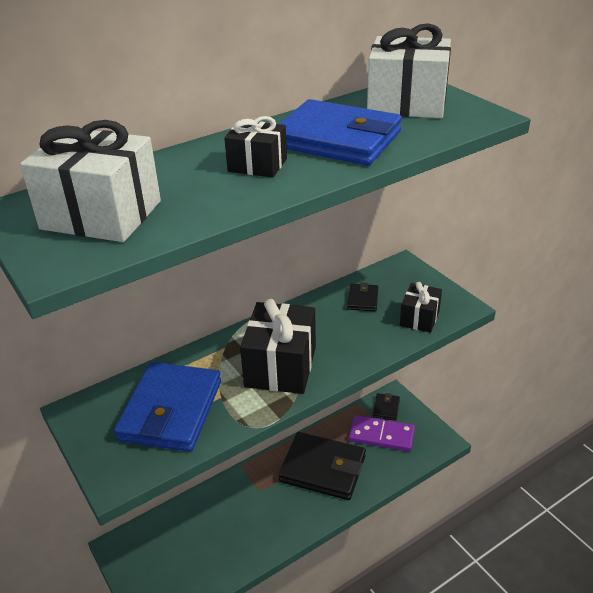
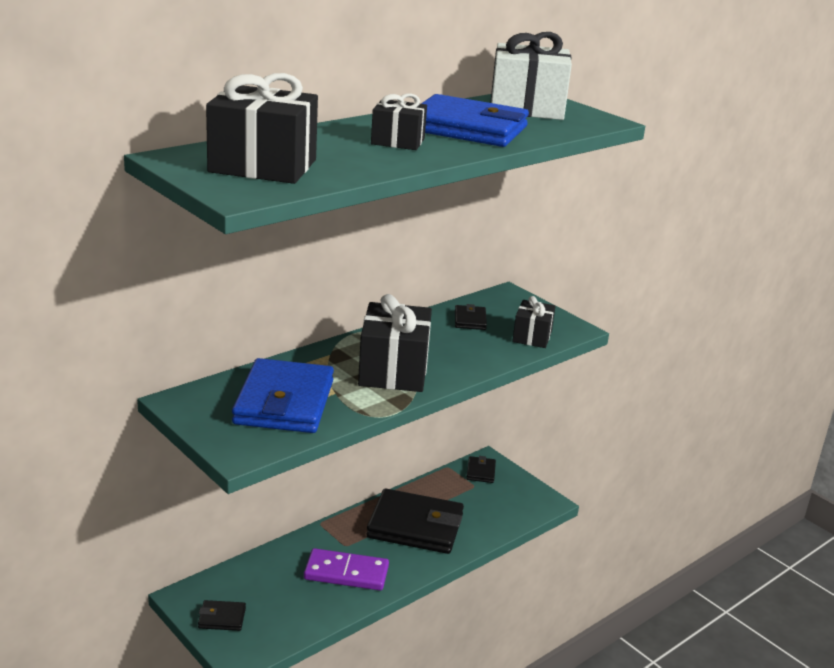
camera: 10 degrees left, 10 degrees down
(101, 215) = (263, 166): white gift -> black gift
(144, 570) = (222, 618): none -> black wallet
(381, 435) = (478, 496): purple domino -> purple domino (346, 573)

